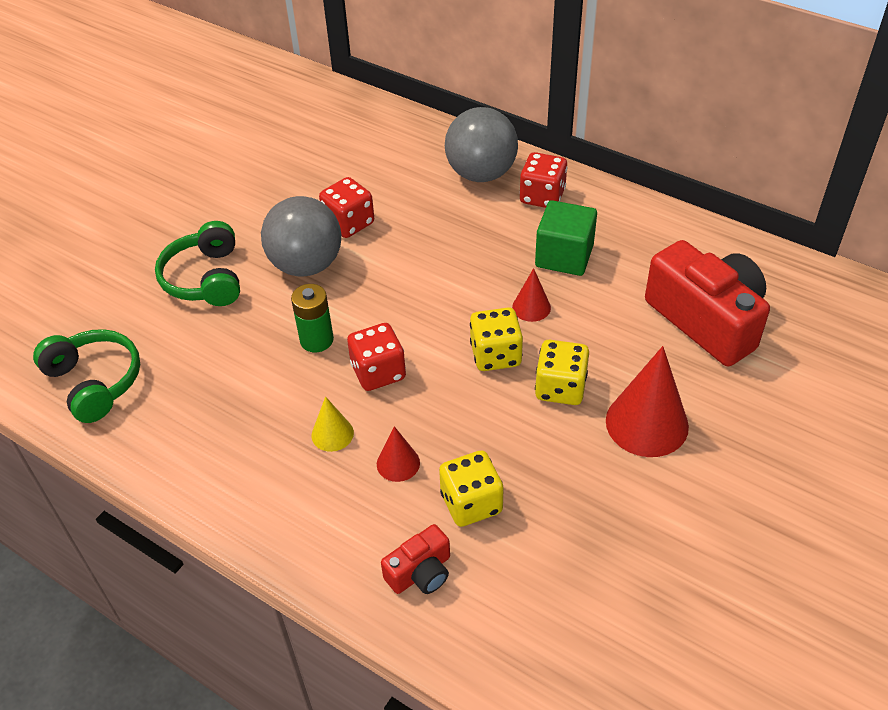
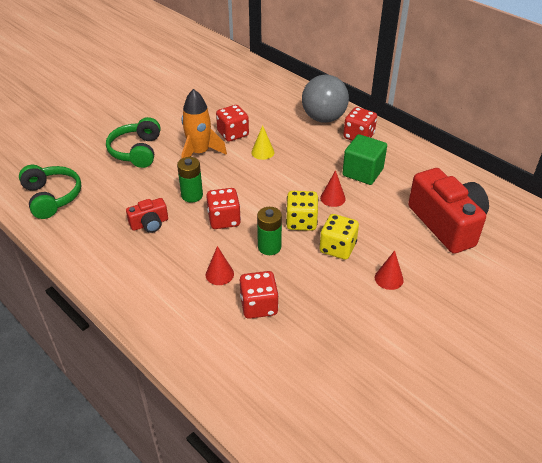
camera: 10 degrees right, 5 degrees down
(306, 265) = (199, 153): grey ball -> orange rocket
(332, 434) = (184, 250): yellow cone -> yellow cone (262, 152)
(420, 572) = (213, 341): red camera -> red camera (149, 224)
(459, 405) = (269, 247): none -> green battery
(471, 503) = (259, 306): yellow dice -> red dice
(647, 423) = (389, 278): red cone -> red cone, size x0.52

